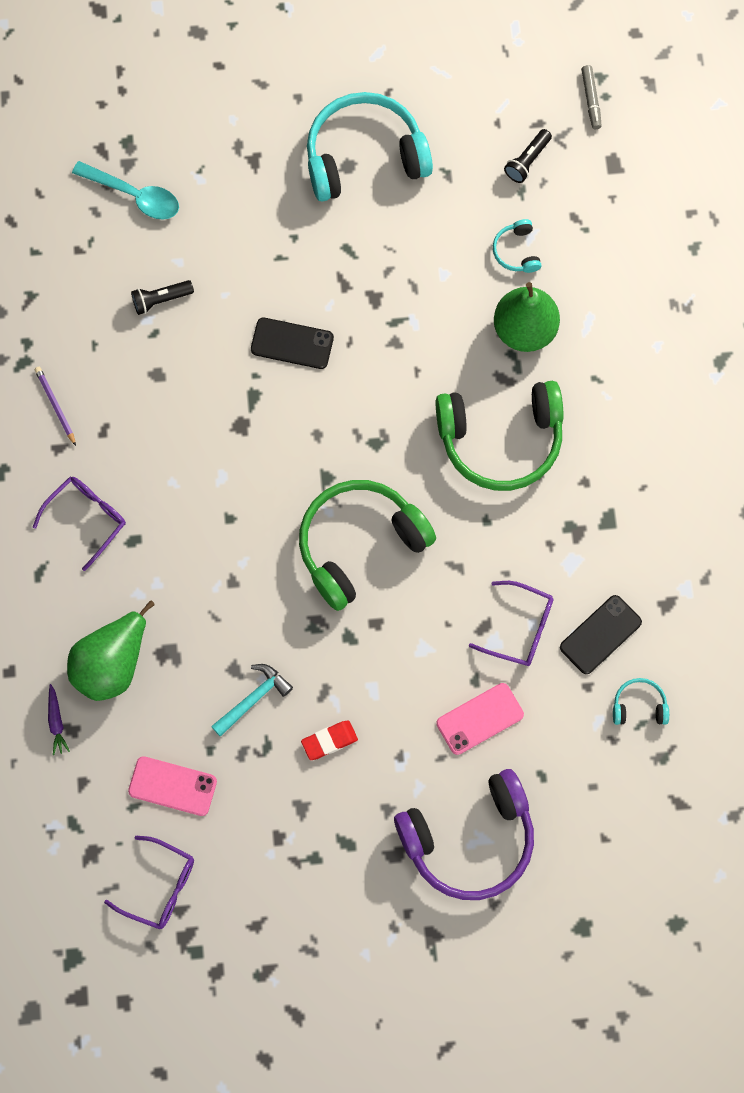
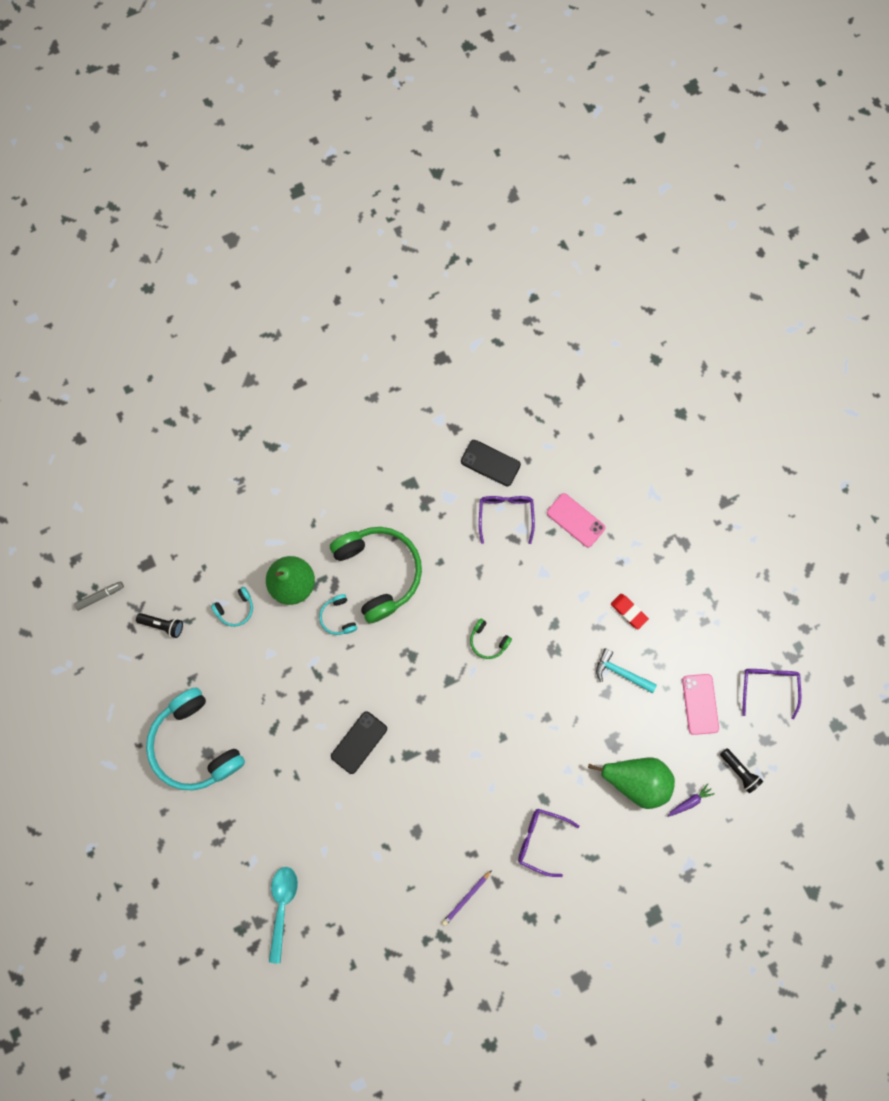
camera: 110 degrees left, 5 degrees up
(160, 300) = (358, 852): black flashlight -> black flashlight (739, 771)
(292, 343) = (359, 742): black phone -> black phone turned 45 degrees clockwise
(359, 544) = (488, 641): green headphones -> green headphones, size x0.43
(470, 840) = (656, 499): purple headphones -> none
(639, 705) = (528, 424): turquoise headphones -> turquoise headphones (338, 617)

